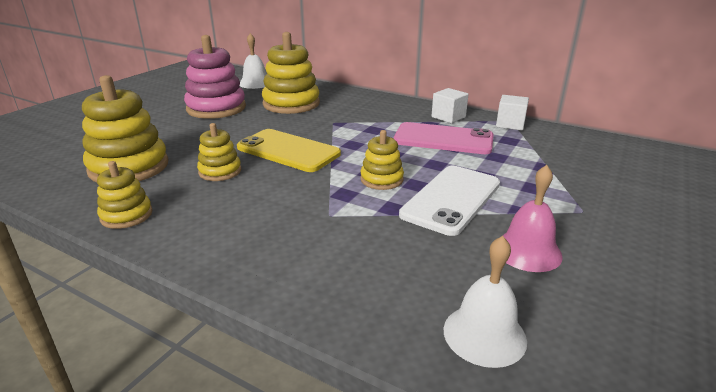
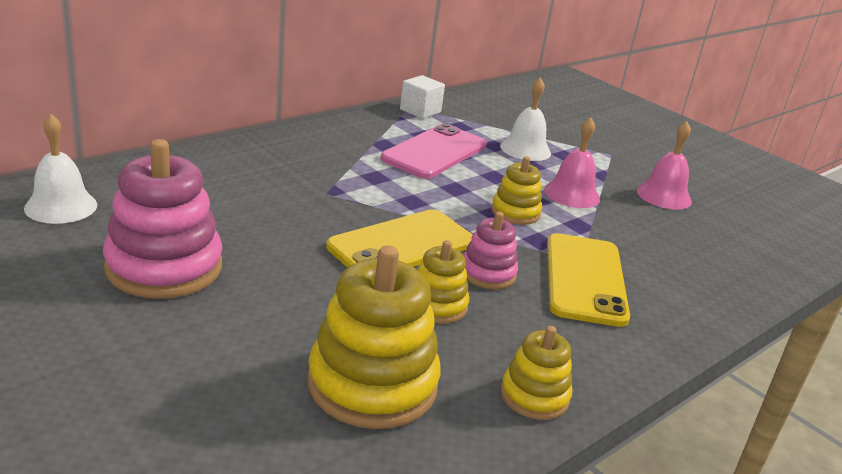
camera: 75 degrees left, 0 degrees up
(274, 181) = (487, 273): none -> pink stacking toy
(291, 104) = (217, 202): yellow stacking toy -> none
(297, 219) = (584, 279): none -> yellow phone
(448, 117) = (373, 128): white cube -> none
(451, 199) = (572, 194): white phone -> pink bell
(484, 334) = (760, 247): white bell -> white bell (525, 149)

